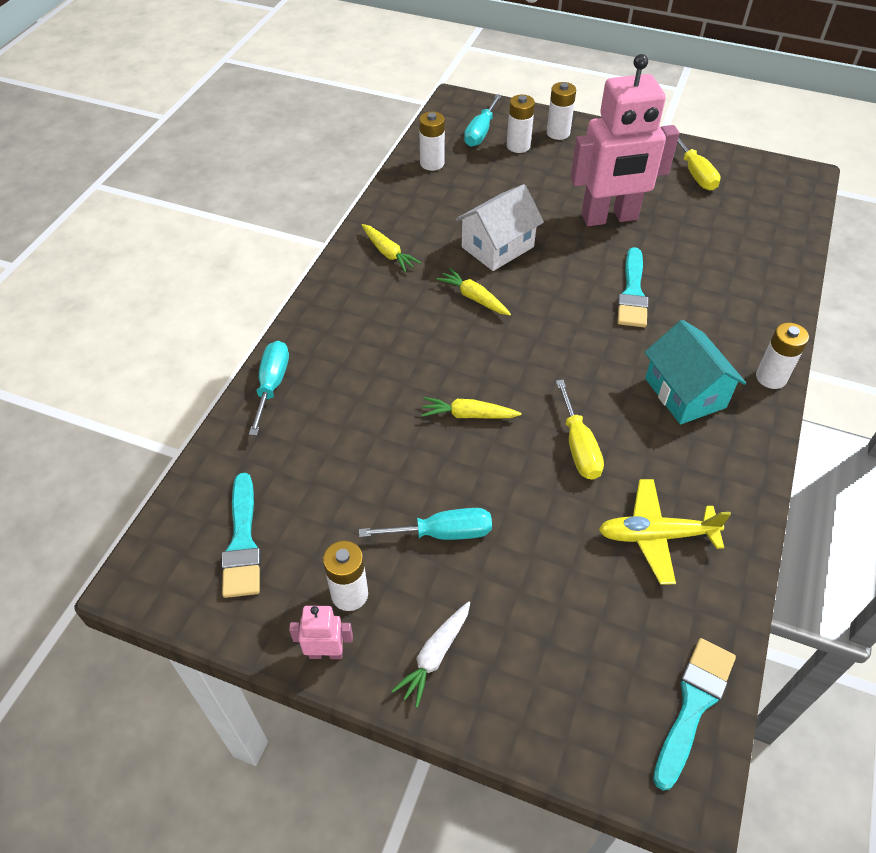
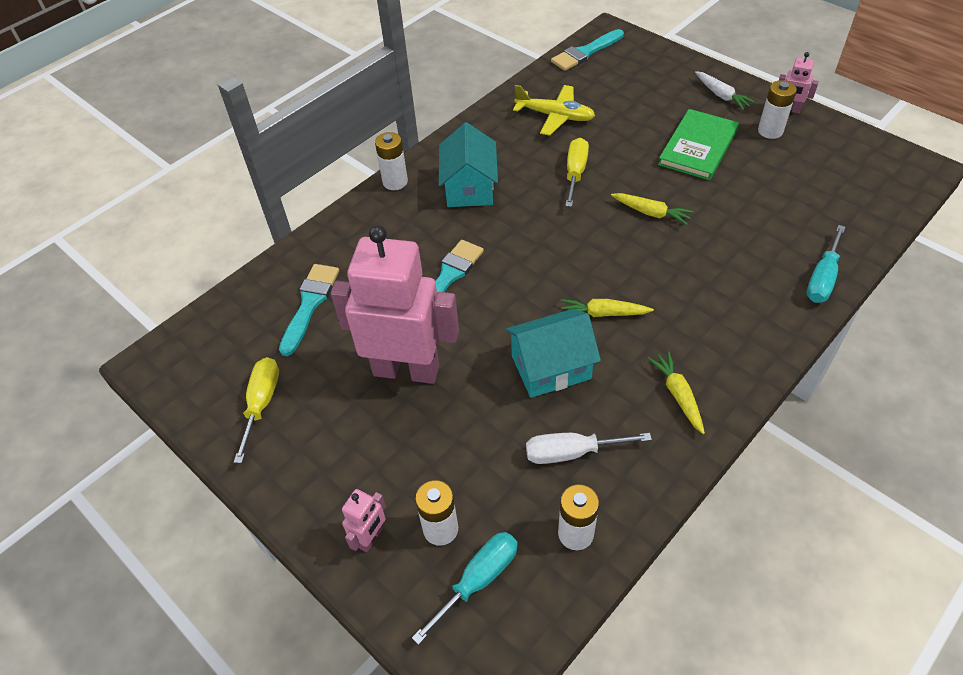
camera: 155 degrees left, 0 degrees up
(242, 542) = (846, 172): turquoise brush -> turquoise brush (310, 304)
(435, 656) = (721, 95): white carrot -> white carrot turned 90 degrees clockwise
(442, 533) = (698, 147): turquoise screwdriver -> green book
(454, 200) = (571, 452): none -> white screwdriver
(474, 298) = (603, 313): yellow carrot -> yellow carrot turned 120 degrees clockwise
(497, 247) = (551, 367): white house -> turquoise house
(558, 133) = (371, 538): white battery -> pink robot

